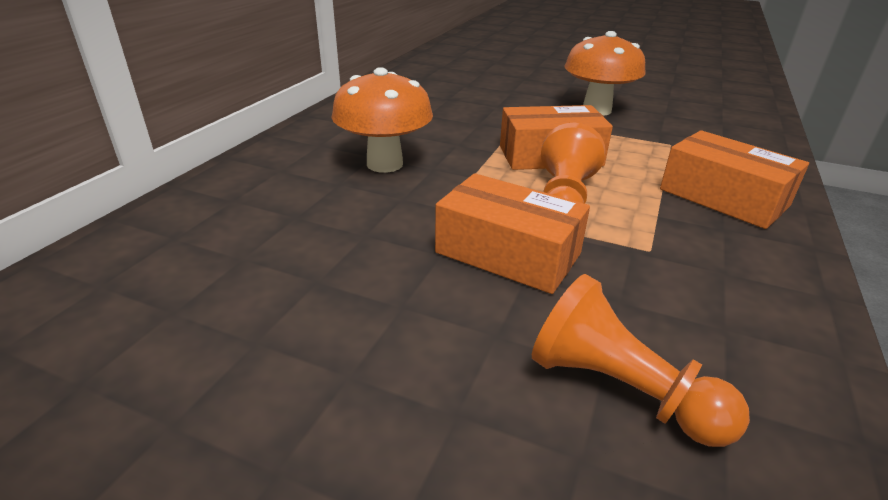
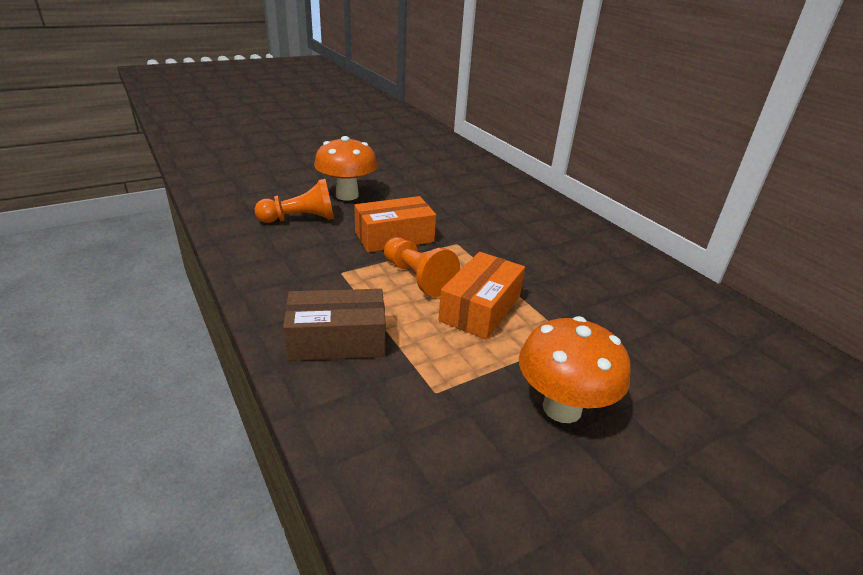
camera: 125 degrees right, 0 degrees up
(385, 164) = (529, 245): orange mushroom -> orange mushroom (347, 195)
(723, 197) = (337, 340): orange box -> brown box

